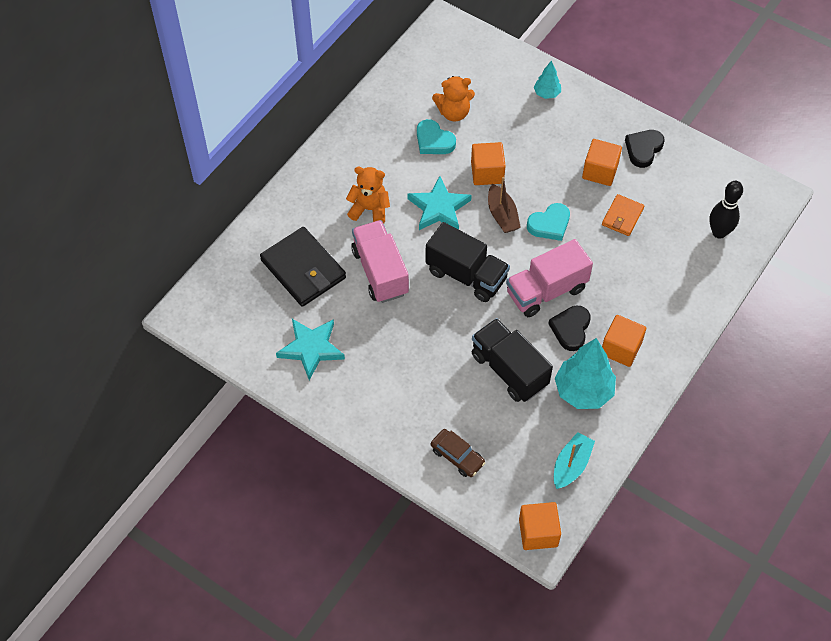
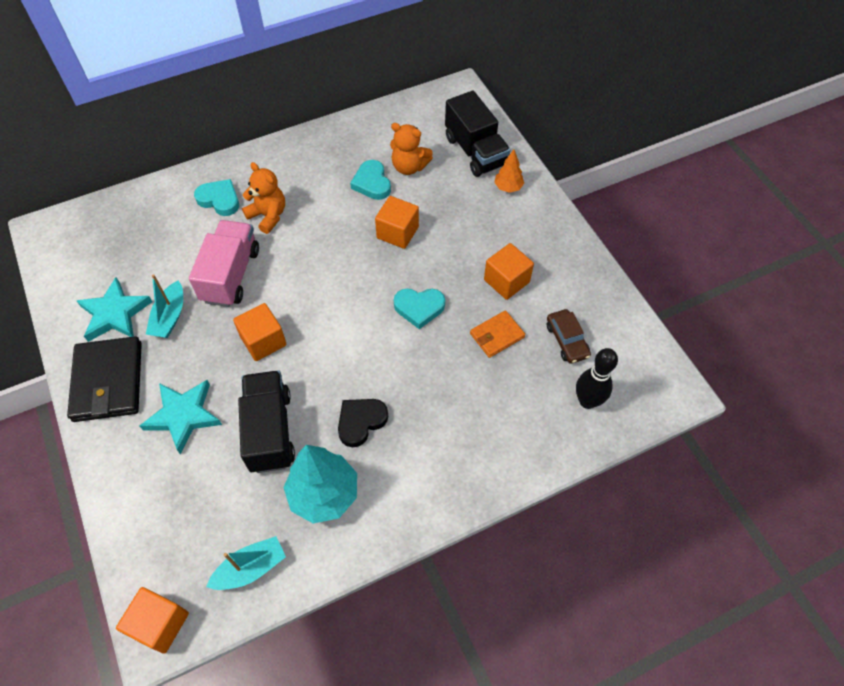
camera: 30 degrees right, 0 degrees up
(303, 269) = (169, 240): black wallet -> black wallet (108, 381)
(316, 215) = (219, 200): none -> turquoise heart
(359, 328) = (170, 317): none -> turquoise boat
(439, 208) = (329, 243): turquoise star -> turquoise star (183, 416)
(457, 456) = (151, 491): brown car -> brown car (567, 340)
(466, 275) = (304, 317): black truck -> black truck (475, 151)
(502, 215) = (381, 277): brown boat -> none
(546, 93) = (508, 187): turquoise tree -> orange tree
(546, 291) = (366, 371): pink truck -> none
(621, 348) = (396, 470): orange cube -> orange cube (263, 341)
(643, 149) = (566, 280): black heart -> none

